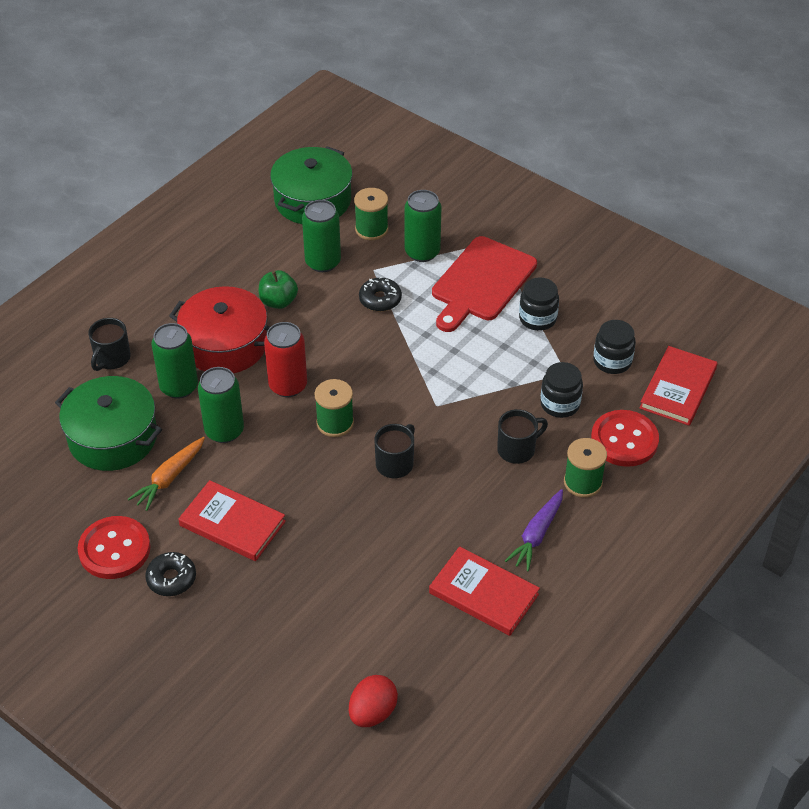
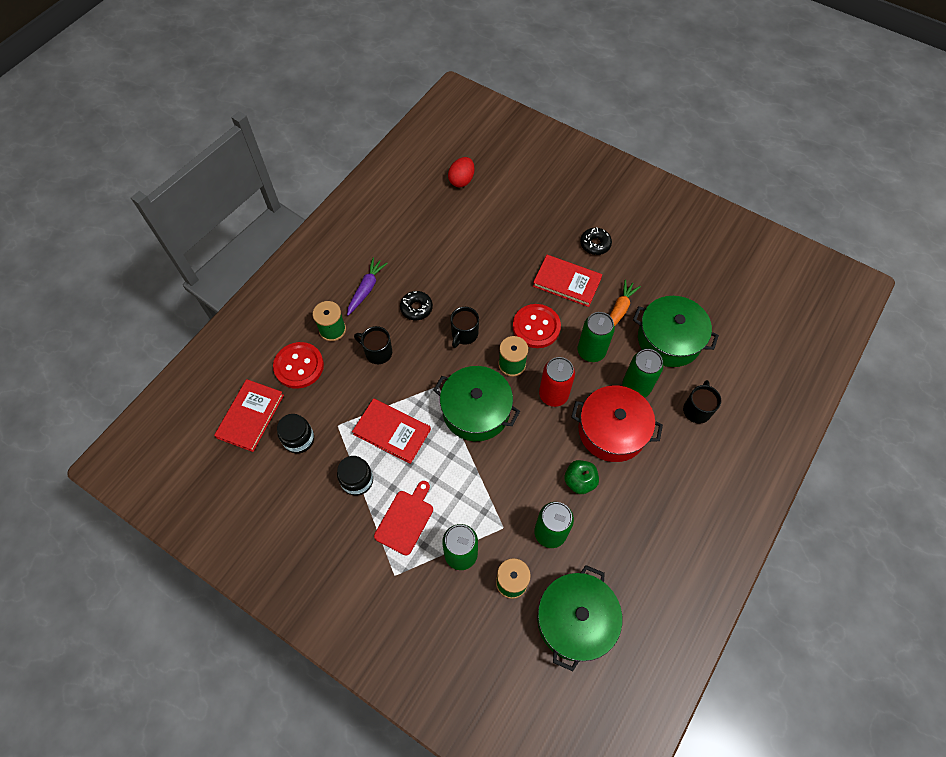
camera: 175 degrees right, 15 degrees up
(114, 549) = (637, 260): red button -> red button (536, 327)
(380, 299) = (493, 491): black donut -> black donut (416, 308)
(390, 375) = (476, 411): none -> green pot
(481, 282) = (405, 520): red cutting board -> red cutting board, size x0.63
(483, 594) = (401, 249): red book -> red book (392, 432)
(517, 449) = (377, 352): black mug -> black mug turned 60 degrees clockwise
(560, 404) = (344, 394): black jar -> none

